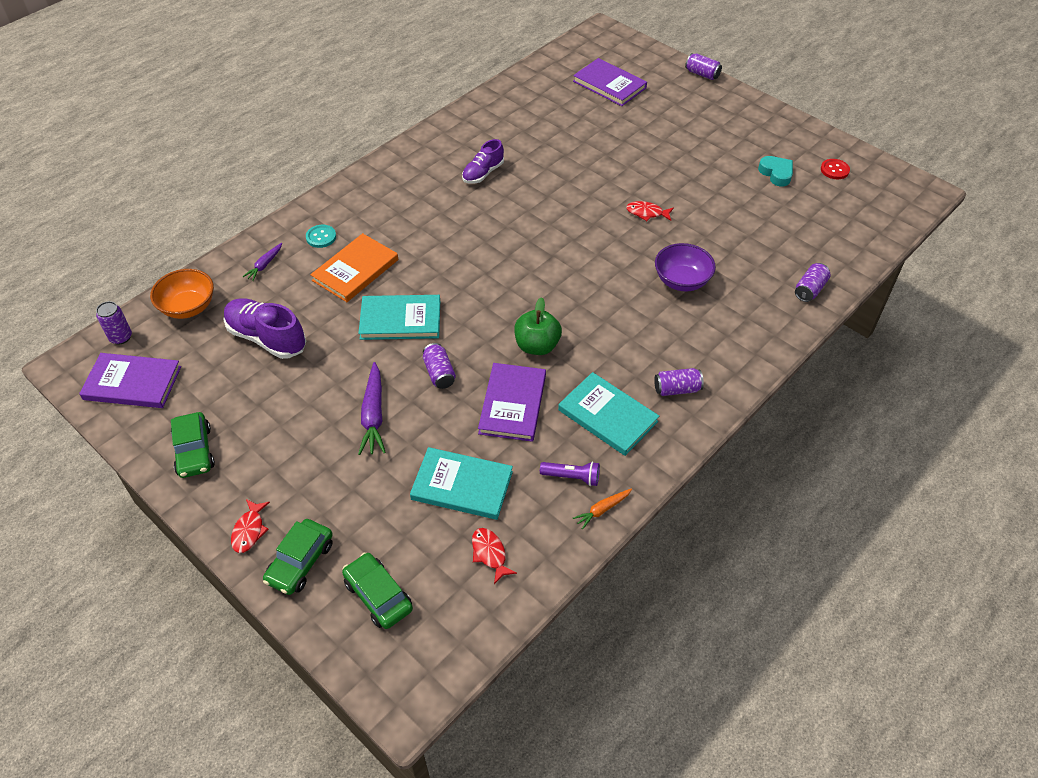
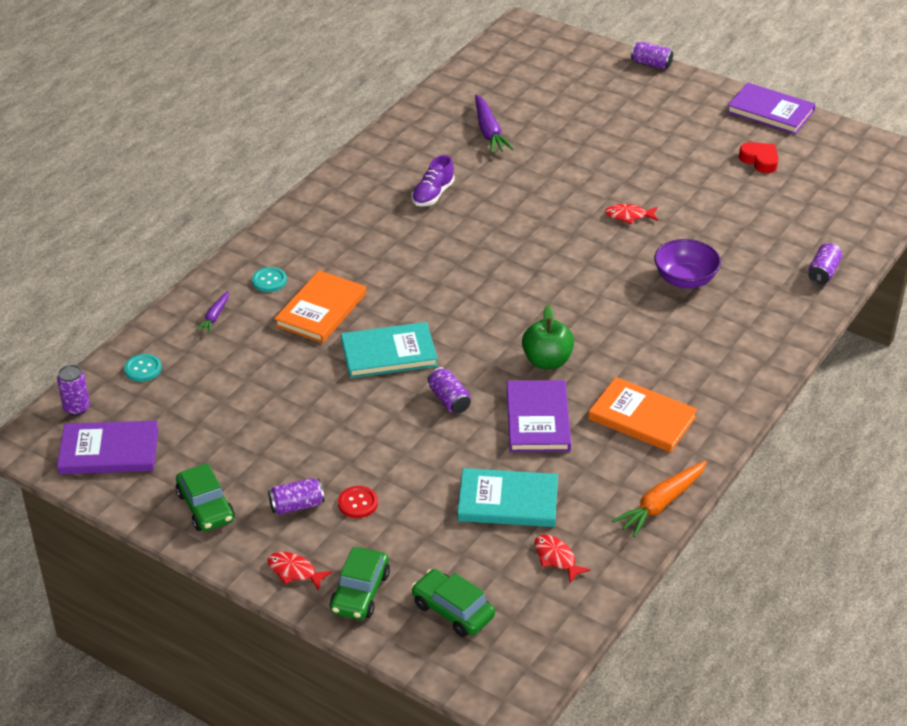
camera: 10 degrees left, 10 degrees down
(188, 307) = (143, 369): orange bowl -> turquoise button
(249, 530) = (294, 571): red fish -> red fish turned 120 degrees clockwise
(267, 338) = (245, 389): purple shoe -> none
(373, 415) = (391, 448): purple carrot -> purple carrot (489, 131)
(572, 477) = (621, 479): purple flashlight -> none
(602, 510) = (661, 504): orange carrot -> orange carrot, size x1.76
(607, 416) = (642, 418): turquoise book -> orange book
(609, 85) = (549, 86): purple book -> purple book (770, 111)
(677, 389) = (707, 384): purple can -> purple can (297, 505)
(776, 173) = (759, 160): turquoise heart -> red heart
(834, 170) = (822, 150): red button -> red button (358, 503)

